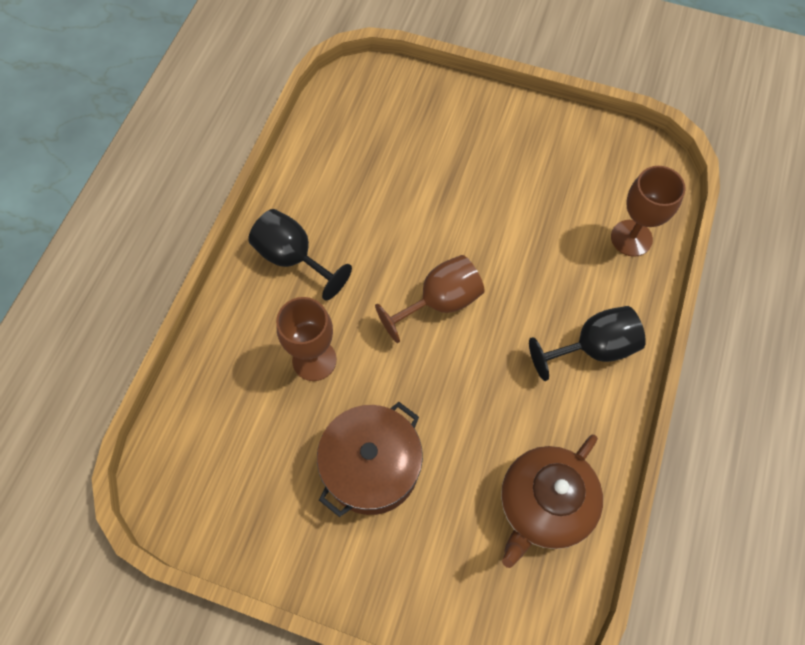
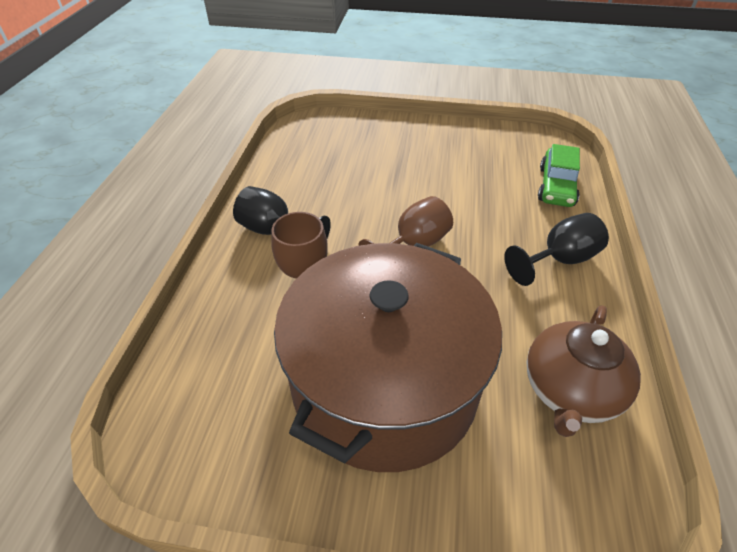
camera: 10 degrees left, 20 degrees down
(371, 467) = (384, 385): brown pot -> brown pot, size x1.84
(631, 238) = (556, 186): brown goblet -> green car

